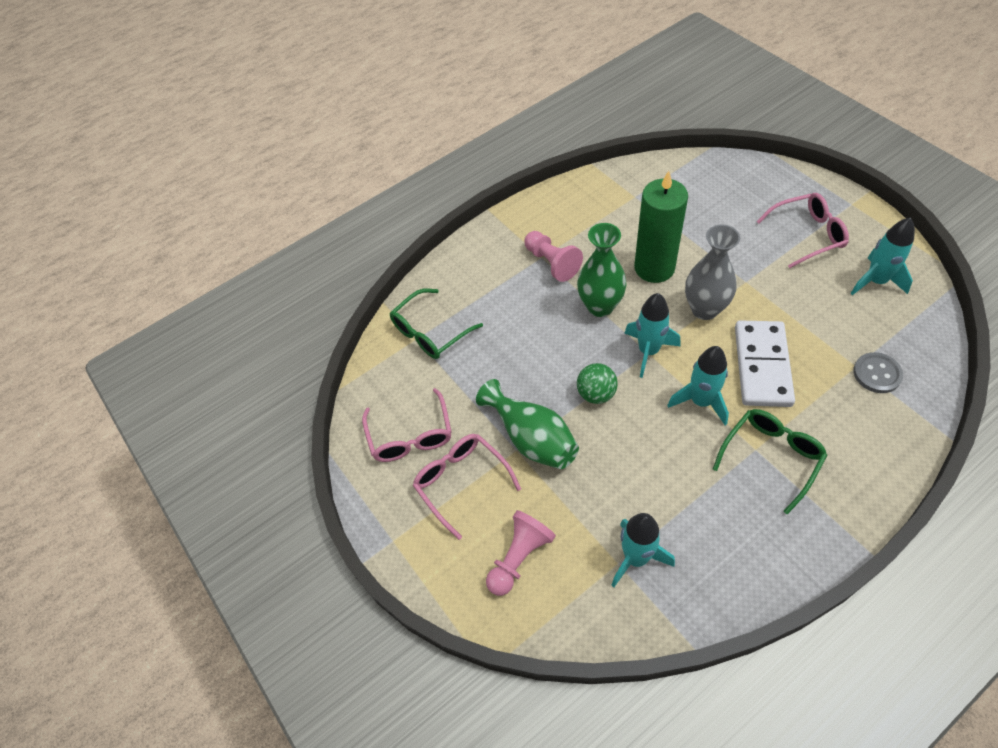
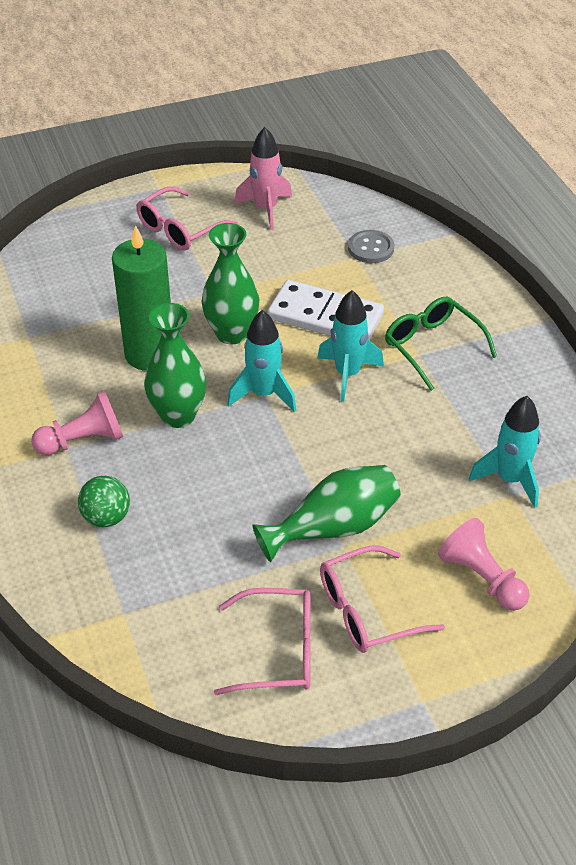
camera: 80 degrees left, 10 degrees down
(430, 332) = (122, 594): green glasses -> none
(596, 394) = (299, 454): green ball -> green ball (106, 517)
(704, 309) = (232, 333): grey vase -> green vase
(807, 234) = (179, 229): pink glasses -> pink glasses turned 135 degrees counterclockwise
(876, 281) = (266, 209): turquoise rocket -> pink rocket

